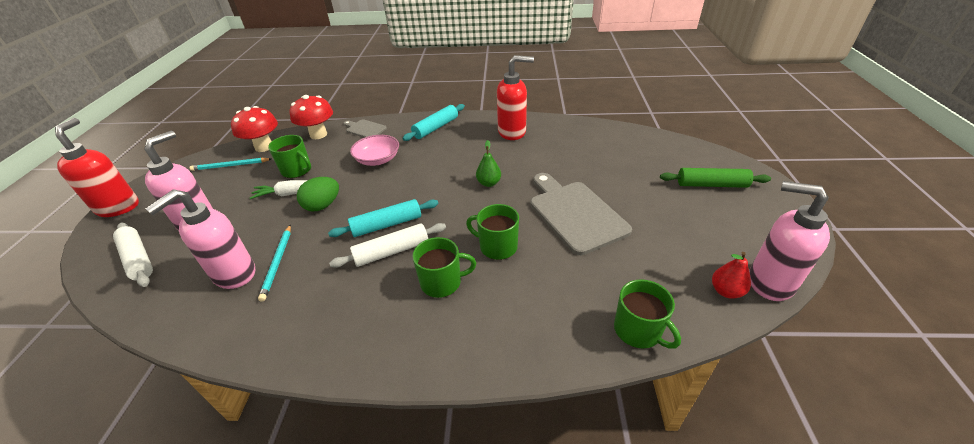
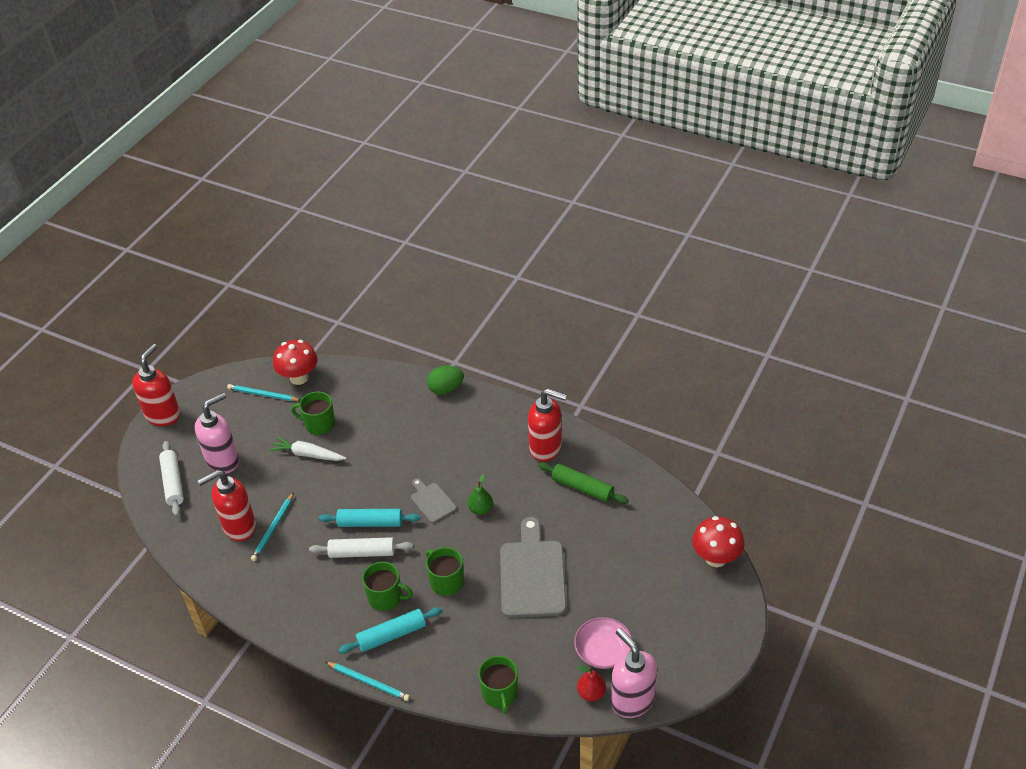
camera: 25 degrees right, 5 degrees up
(234, 274) = (239, 527): pink soap dispenser -> red soap dispenser
(297, 170) = (319, 424): green mug -> green mug turned 135 degrees clockwise
(318, 134) = (355, 378): red mushroom -> red mushroom (716, 558)
(322, 205) = (326, 479): green egg -> green egg (446, 389)
(364, 129) = (403, 386): grey cutting board -> grey cutting board (432, 501)
(377, 159) = (396, 438): pink bowl -> pink bowl (603, 651)
(436, 128) = (473, 411): turquoise rolling pin -> turquoise rolling pin (391, 635)
(476, 383) = (368, 682): none -> turquoise pencil
(711, 184) = (682, 593): green rolling pin -> green rolling pin (582, 488)

